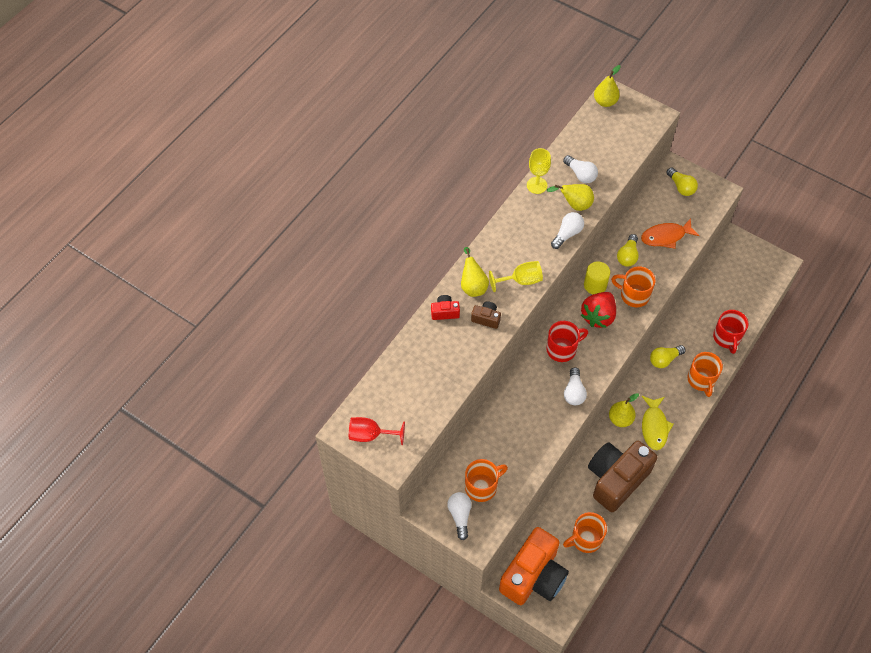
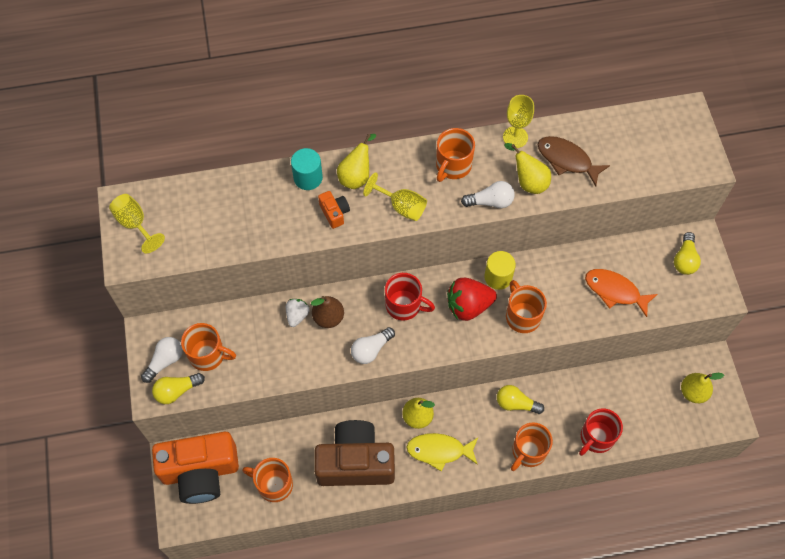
camera: 45 degrees right, 5 degrees up
(370, 435) = (135, 224): red goblet -> yellow goblet
(445, 312) = (308, 178): red camera -> turquoise cylinder
(486, 318) = (334, 213): brown camera -> orange camera
(507, 413) = (297, 315): none -> white strawberry
(521, 232) = (453, 166): none -> orange mug
(527, 397) = (328, 317): none -> brown pear
(580, 174) = (567, 160): white light bulb -> brown fish
(605, 102) = (671, 114): yellow pear -> yellow pear (693, 392)
(627, 256) = (558, 277): yellow light bulb -> yellow light bulb (177, 391)
(654, 426) = (439, 451): yellow fish -> yellow fish turned 45 degrees clockwise

